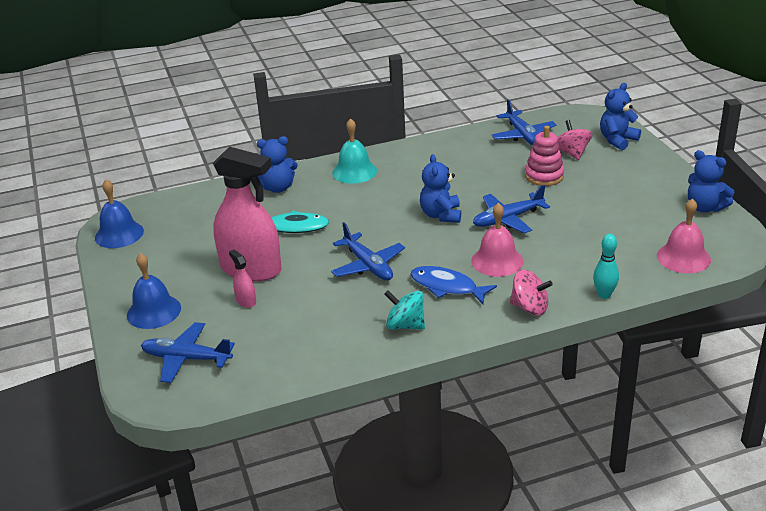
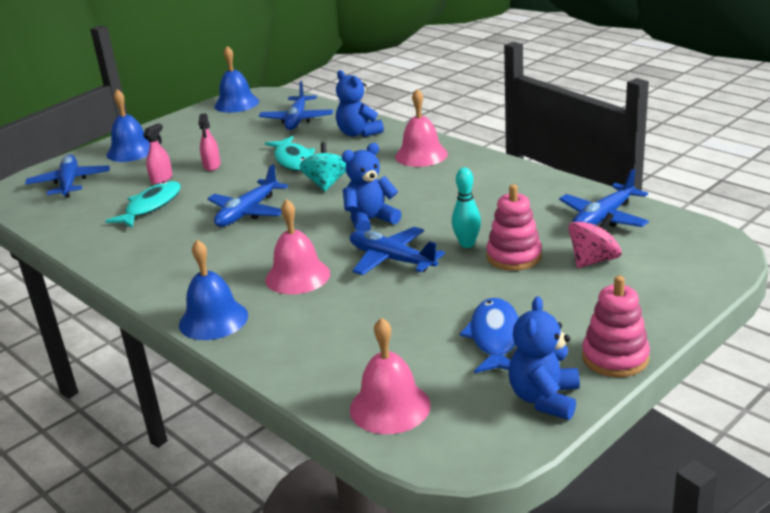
camera: 65 degrees right, 5 degrees down
(207, 210) = (297, 120): none -> blue plane
(251, 269) = (212, 166): pink spray bottle -> pink spray bottle, size x0.40
(300, 314) = (151, 206): none -> turquoise fish
(354, 171) = (421, 155): turquoise bell -> pink bell
(405, 325) = (152, 259): turquoise spinning top -> turquoise spinning top (326, 184)
(447, 287) = (230, 262): blue fish -> blue fish (494, 337)
(529, 308) = (213, 319): pink spinning top -> blue bell
(604, 295) = (264, 363): turquoise bowling pin -> turquoise bowling pin (467, 244)
(617, 140) = (669, 284): blue teddy bear -> none
(679, 177) = (615, 358): none -> pink stacking toy

